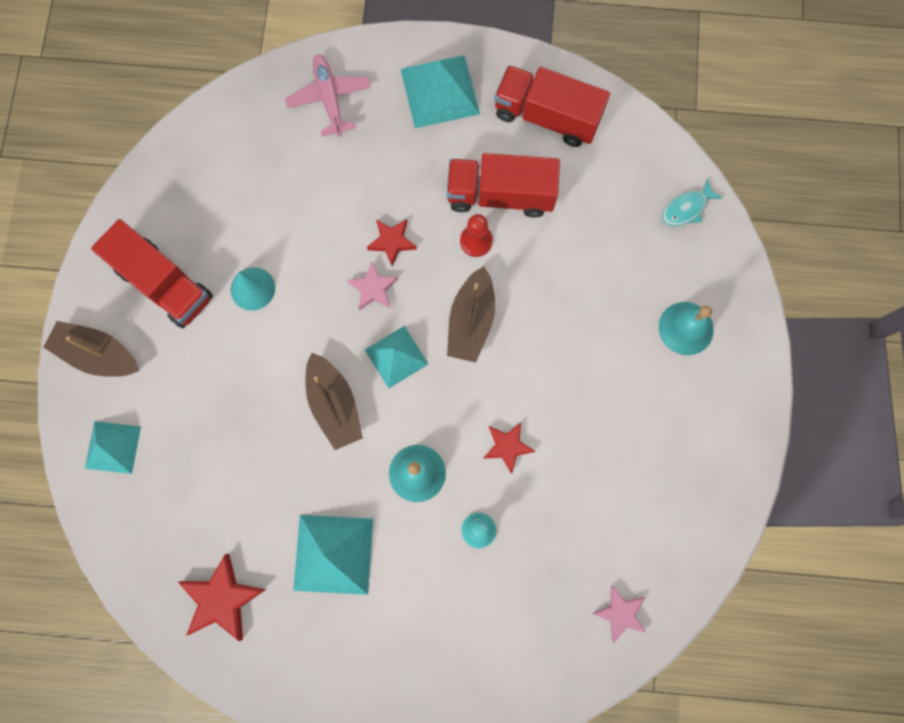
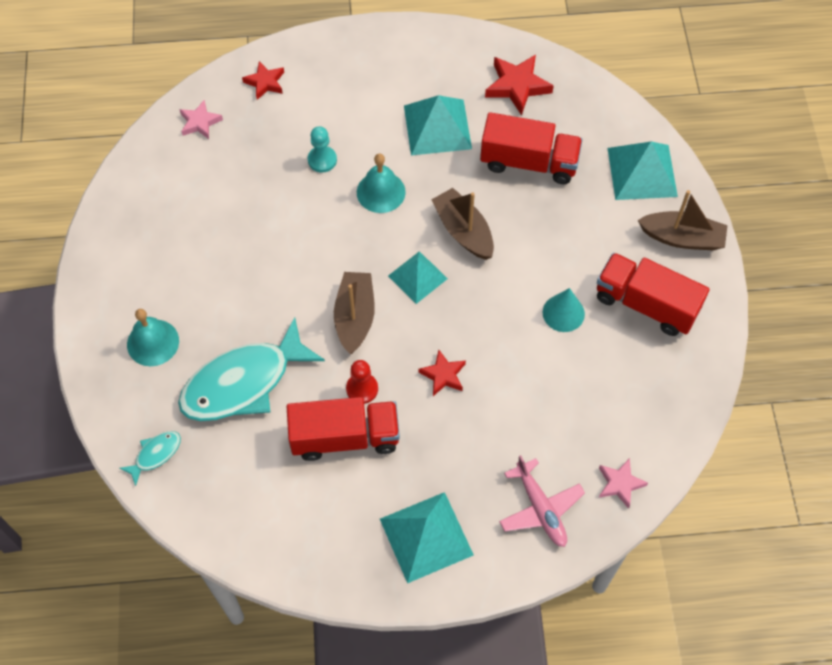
camera: 170 degrees right, 15 degrees down
(113, 447) = (642, 172): turquoise pyramid -> turquoise pyramid, size x1.52
(373, 289) = (451, 330): pink star -> pink star (620, 484)
(507, 447) = (306, 222): red star -> red star (265, 82)
(546, 116) = (308, 527): red truck -> red truck (529, 162)
(594, 268) = (243, 382): none -> turquoise fish

